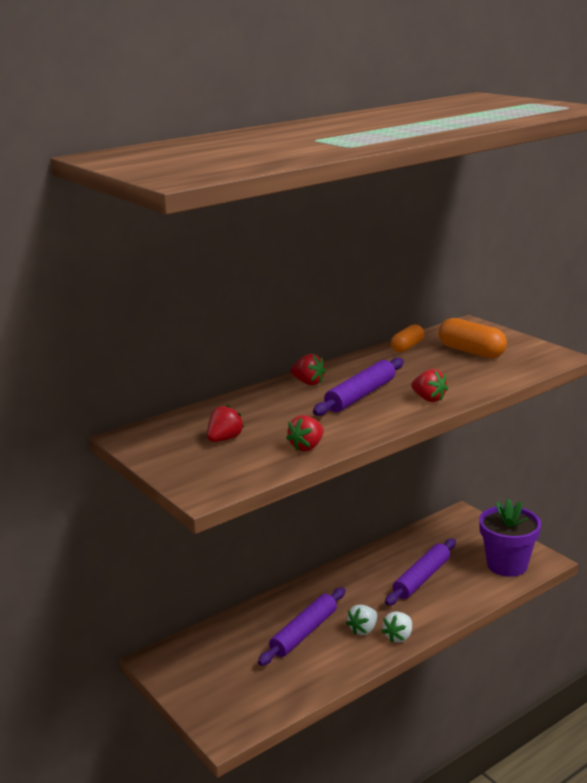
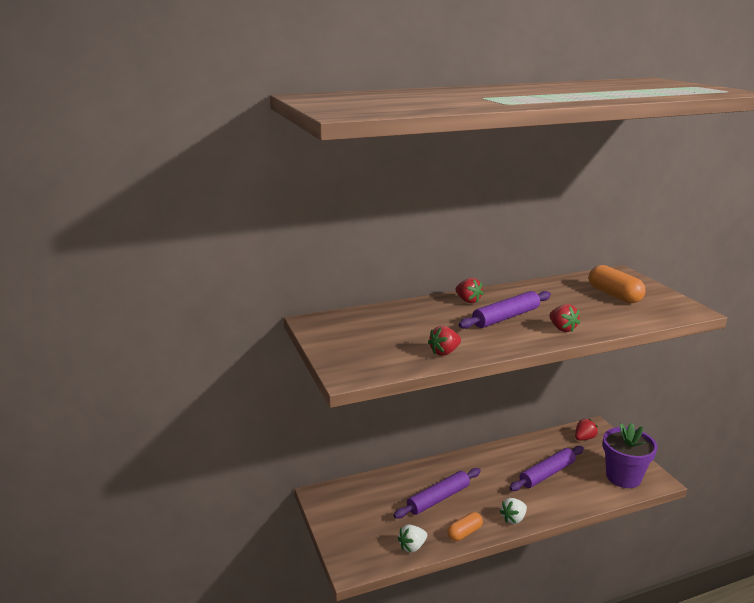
camera: 15 degrees right, 0 degrees up
(224, 439) = (382, 335): red strawberry -> red strawberry (584, 438)
(363, 629) = (486, 506): white strawberry -> white strawberry (412, 547)
(407, 347) = (561, 284): orange capsule -> orange capsule (464, 533)

